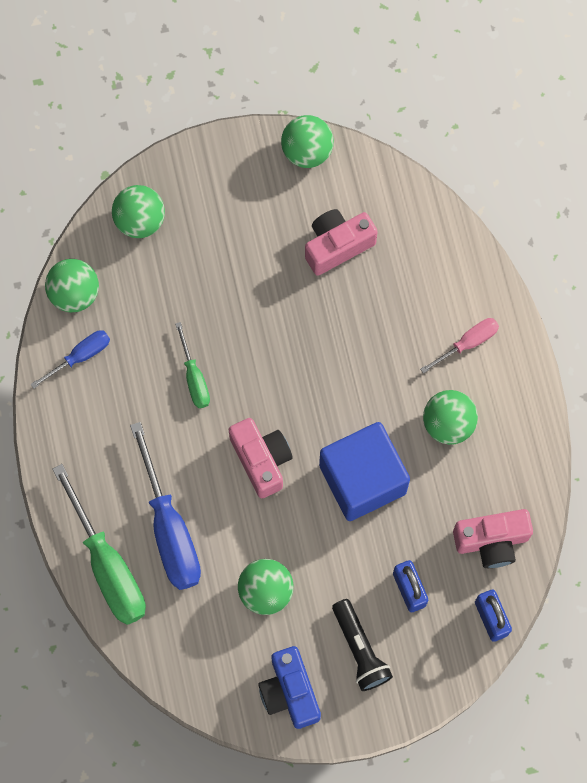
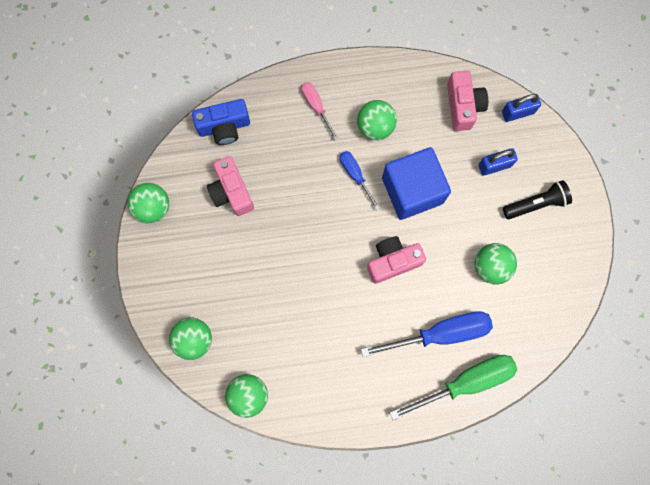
camera: 85 degrees left, 5 degrees up
(80, 356) = (300, 393): blue screwdriver -> blue screwdriver (355, 175)
(194, 378) = (325, 306): green screwdriver -> none
(290, 692) = (565, 255): blue camera -> blue camera (224, 127)

